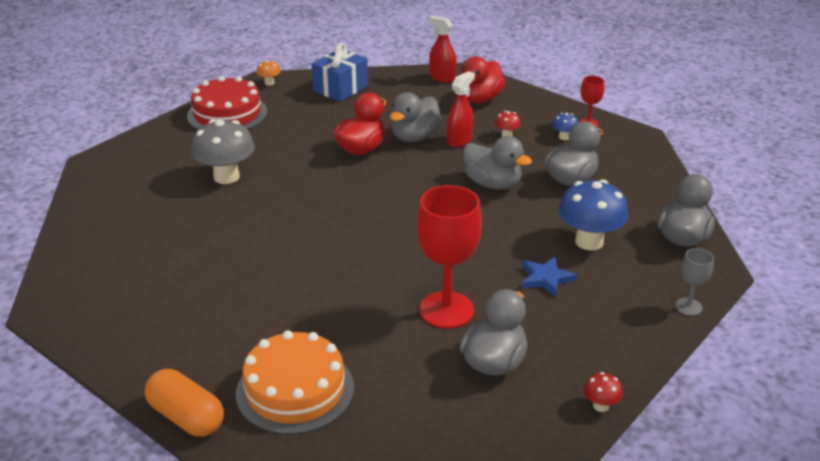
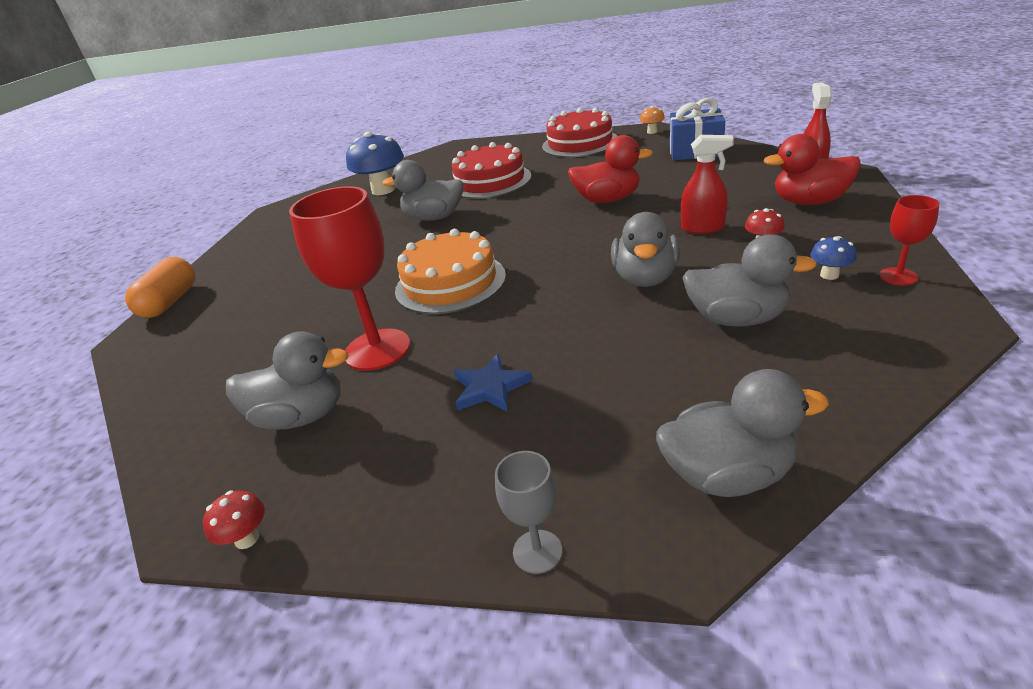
camera: 65 degrees right, 0 degrees up
(226, 177) = (490, 181): grey mushroom -> red cake
(295, 390) = (216, 328): orange cake -> orange cake (450, 282)
(415, 137) = (670, 208): grey duck -> grey duck (434, 218)
(589, 242) = (607, 389): blue mushroom -> blue mushroom (383, 190)

